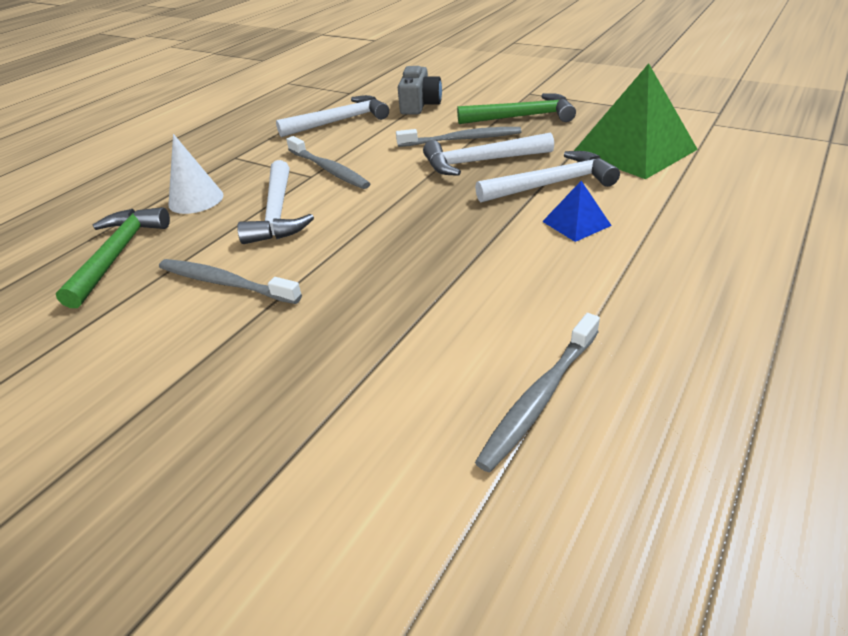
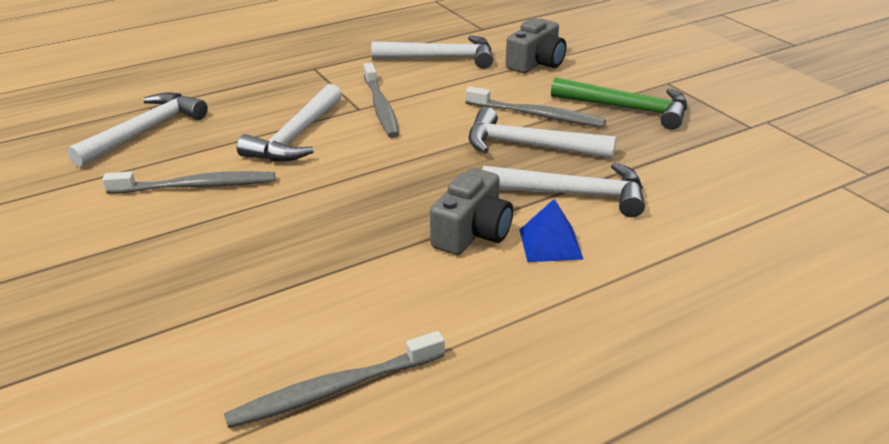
camera: 25 degrees right, 5 degrees down
(118, 255) = (145, 131): green hammer -> white hammer
(196, 200) = (245, 100): white cone -> none
(225, 283) = (197, 186): grey toothbrush -> grey toothbrush turned 120 degrees clockwise
(510, 235) = (472, 232): none -> grey camera
(634, 150) = (706, 187): green pyramid -> none

